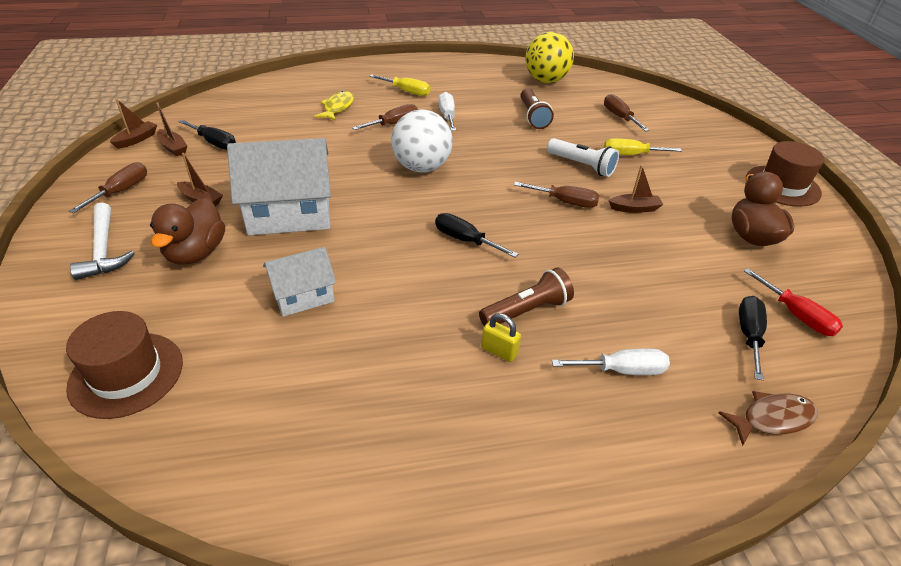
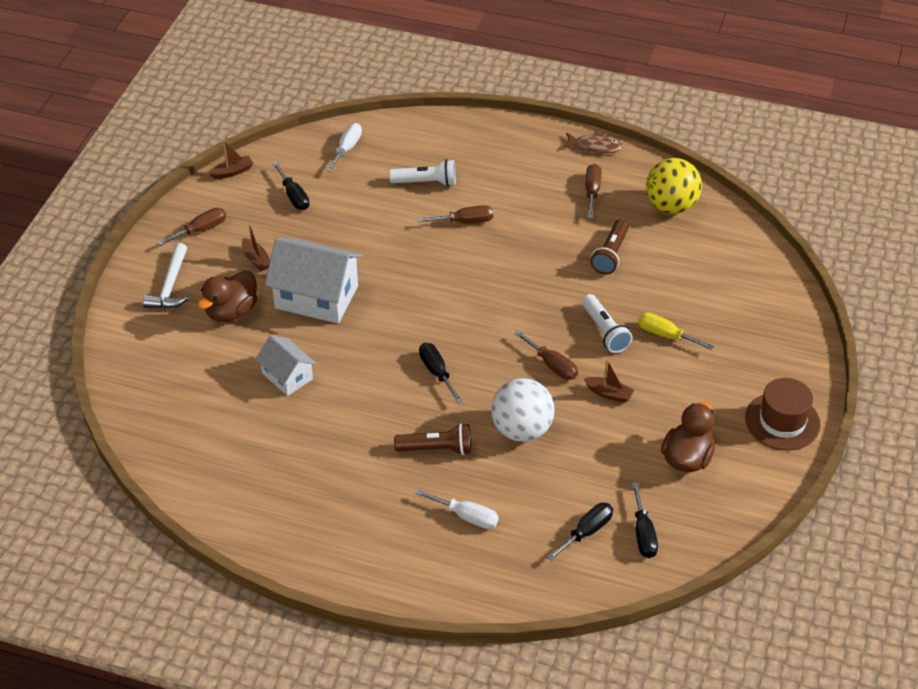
camera: 30 degrees right, 5 degrees up
(126, 374) = (153, 393): brown hat -> none
(173, 147) = (258, 191): brown boat -> none
(303, 295) = (287, 376): white house -> white house turned 45 degrees clockwise
(337, 107) = (426, 182): yellow fish -> white flashlight
(406, 92) = (508, 179): yellow screwdriver -> none
(421, 167) = (454, 284): white ball -> white ball (521, 430)
(447, 116) = (524, 226): white screwdriver -> white screwdriver (347, 148)
(499, 351) = (393, 470): yellow padlock -> none
(619, 117) = (703, 283): brown screwdriver -> brown screwdriver (592, 191)
(772, 419) = (539, 587): brown fish -> brown fish (595, 146)
(796, 315) = (643, 533): red screwdriver -> black screwdriver

